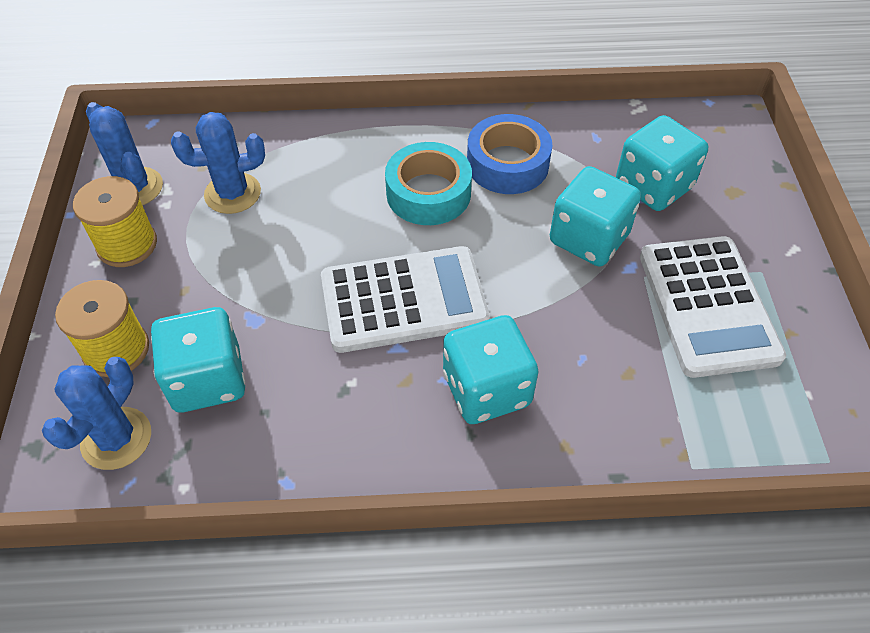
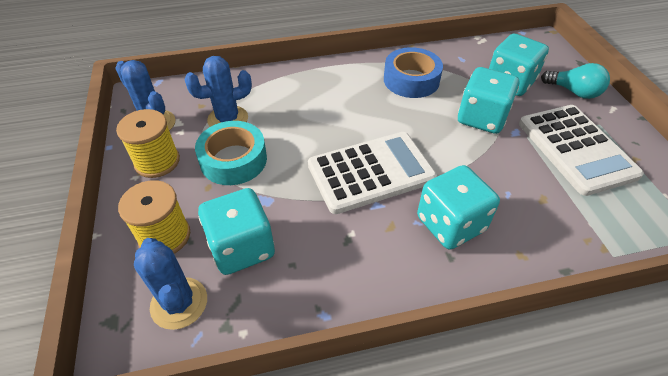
camera: 10 degrees left, 5 degrees down
(116, 438) = (179, 303): blue cactus -> blue cactus turned 45 degrees counterclockwise
(428, 193) = (365, 103): turquoise tape -> turquoise tape (233, 160)
(745, 214) = (574, 92): none -> turquoise light bulb

